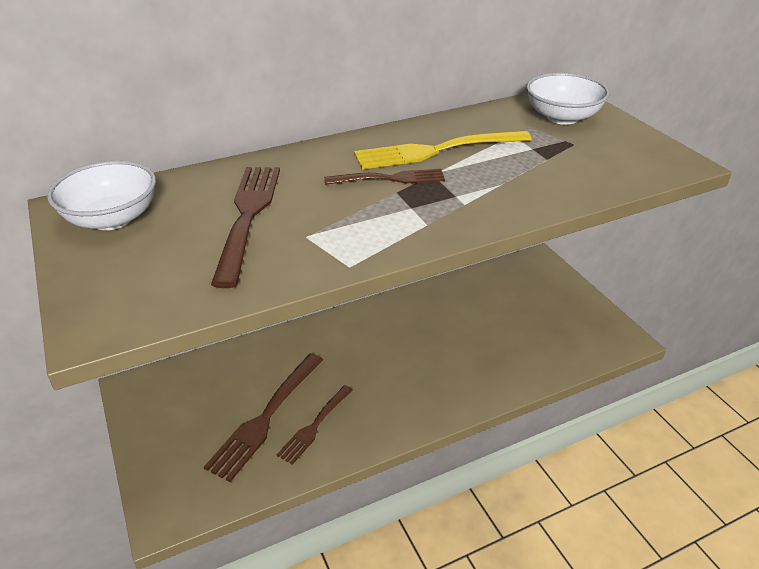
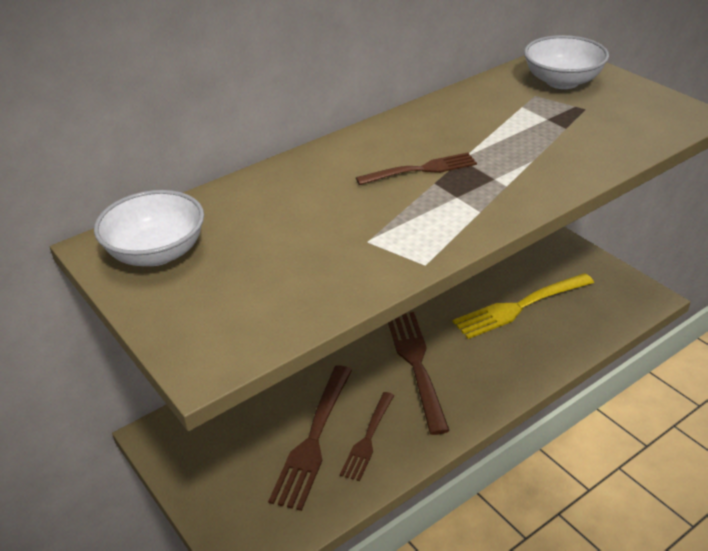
camera: 10 degrees left, 0 degrees up
(248, 217) = (298, 230): brown fork -> brown fork (417, 365)
(437, 150) = (455, 133): yellow fork -> yellow fork (520, 306)

